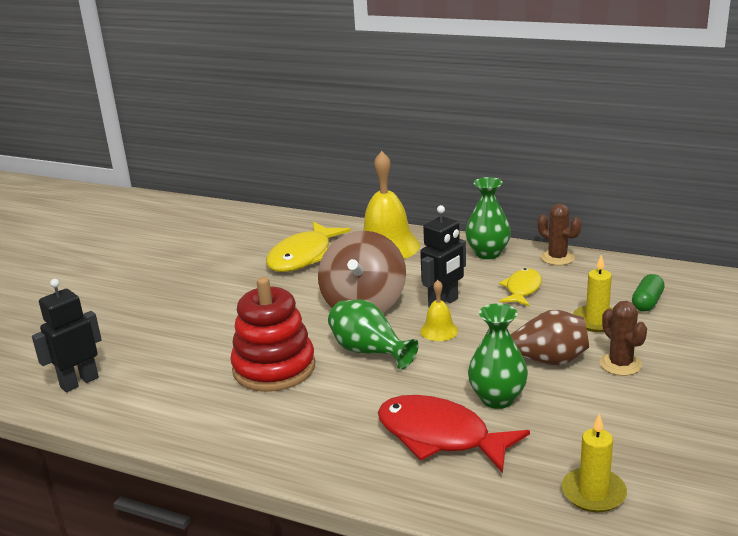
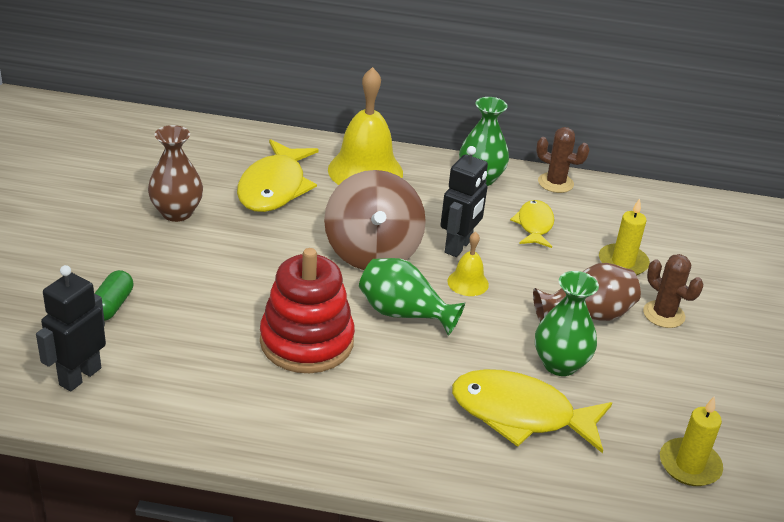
camera: 20 degrees left, 10 degrees up
(215, 272) = (177, 213): none -> brown vase
(440, 436) = (520, 414): red fish -> yellow fish
(647, 302) = (663, 237): green capsule -> green capsule (112, 306)

